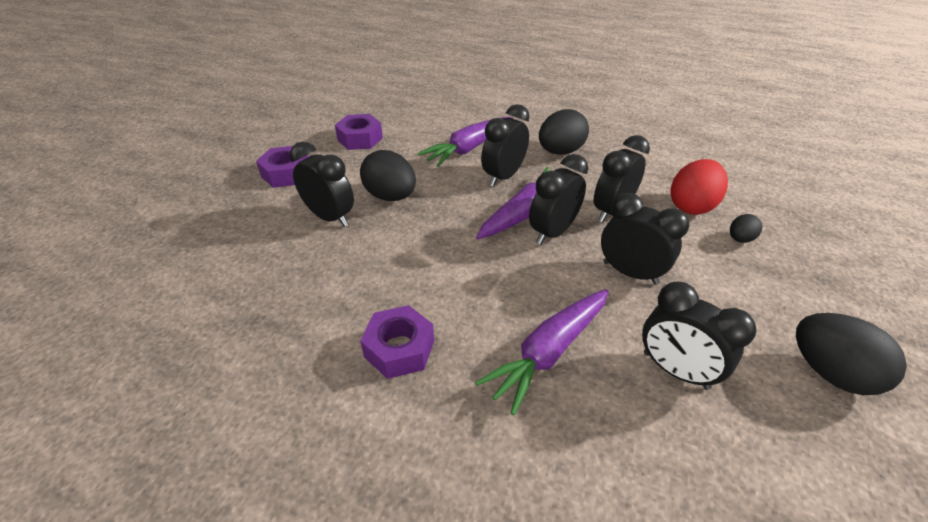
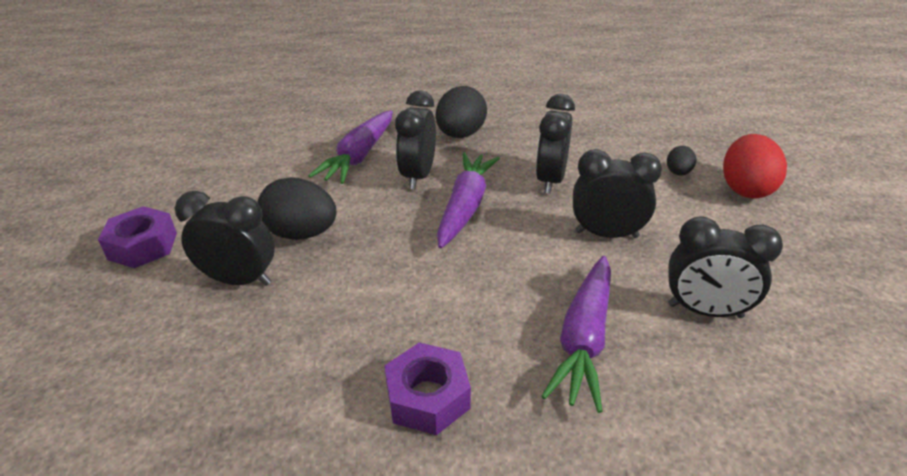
camera: 25 degrees left, 5 degrees down
(360, 139) = (217, 178): purple nut -> none
(552, 232) = (507, 218): black clock -> none
(691, 206) = (618, 154): red egg -> red egg (745, 189)
(829, 372) = (819, 265): black egg -> none

